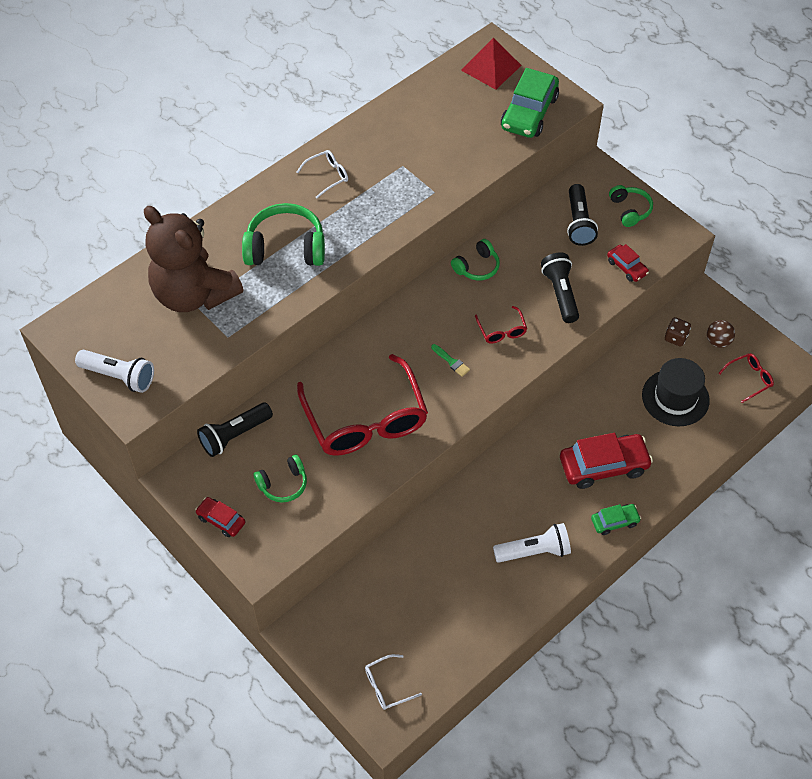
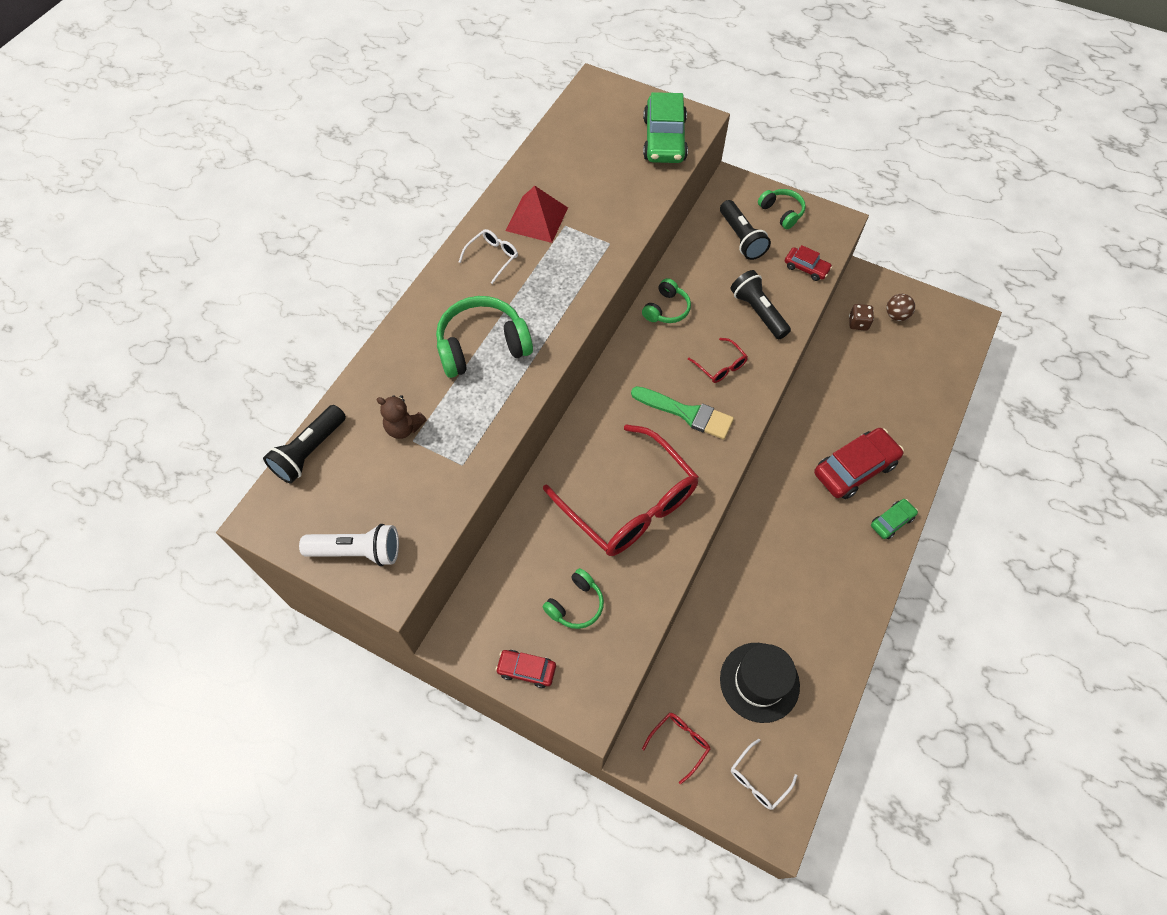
camera: 20 degrees left, 5 degrees up
(194, 294) = (404, 428): brown teddy bear -> brown teddy bear, size x0.40
(234, 435) = (500, 567): black flashlight -> black flashlight (309, 451)
(451, 361) = (687, 413): green brush -> green brush, size x2.07
(491, 67) = (606, 106): red pyramid -> red pyramid (536, 219)
(534, 551) = (833, 578): white flashlight -> none
(675, 398) = (885, 380): black hat -> black hat (759, 682)
(749, 379) = (940, 342): red glasses -> red glasses (679, 743)

